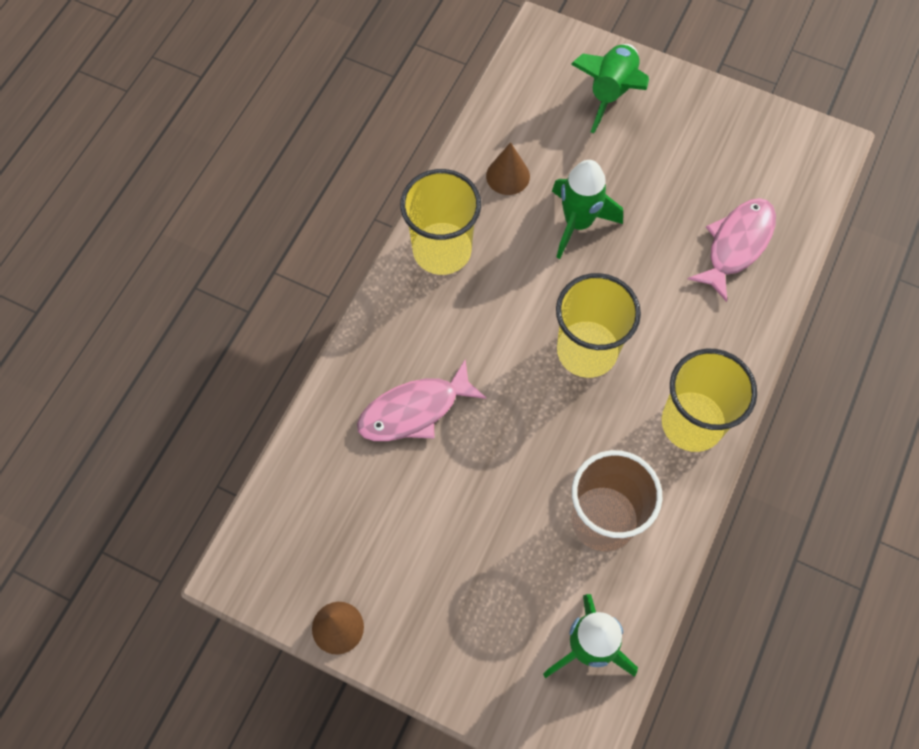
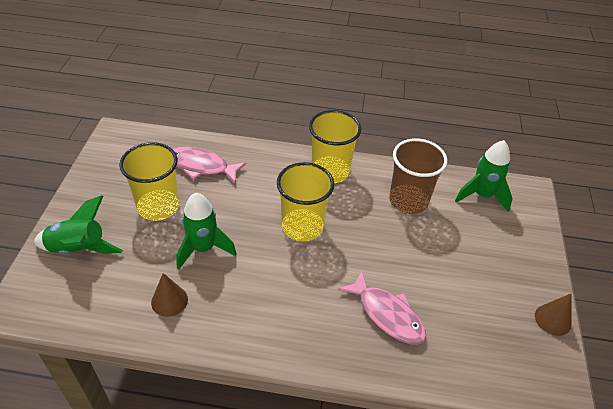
camera: 110 degrees left, 20 degrees down
(442, 250) = (249, 330): yellow cup -> yellow cup (158, 206)

